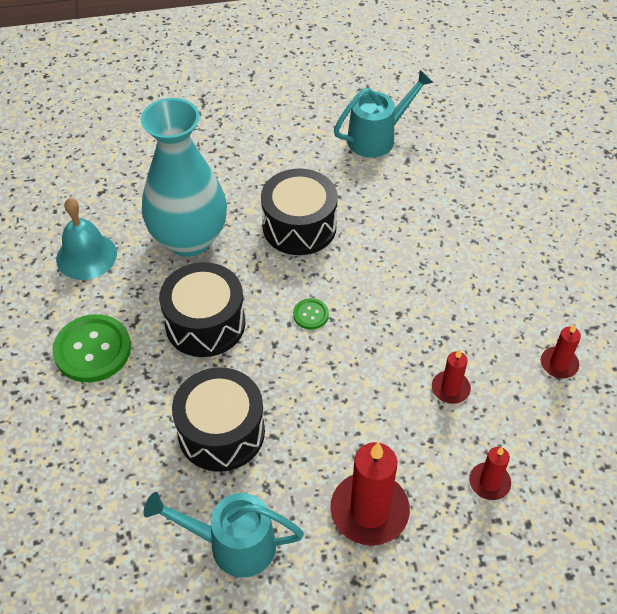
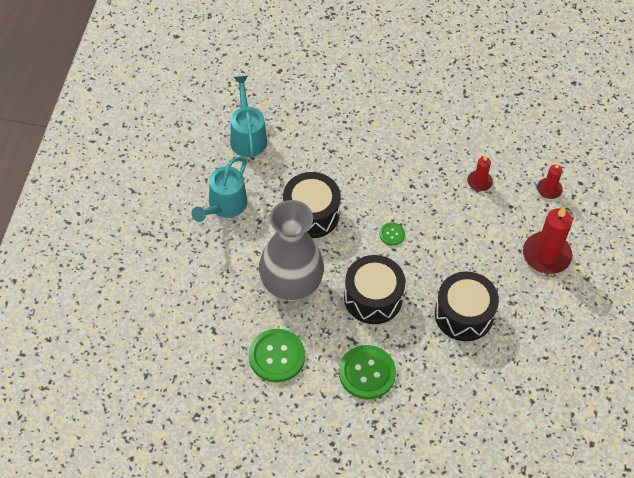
camera: 70 degrees left, 5 degrees up
(86, 256) = (276, 356): turquoise bell -> green button
(189, 239) = (291, 285): turquoise vase -> grey vase
(232, 544) = (544, 332): turquoise watering can -> turquoise watering can (224, 207)
(559, 364) = (483, 121): red candle -> none

